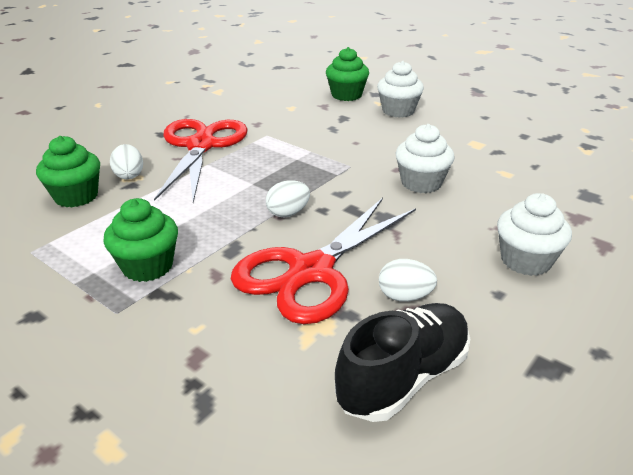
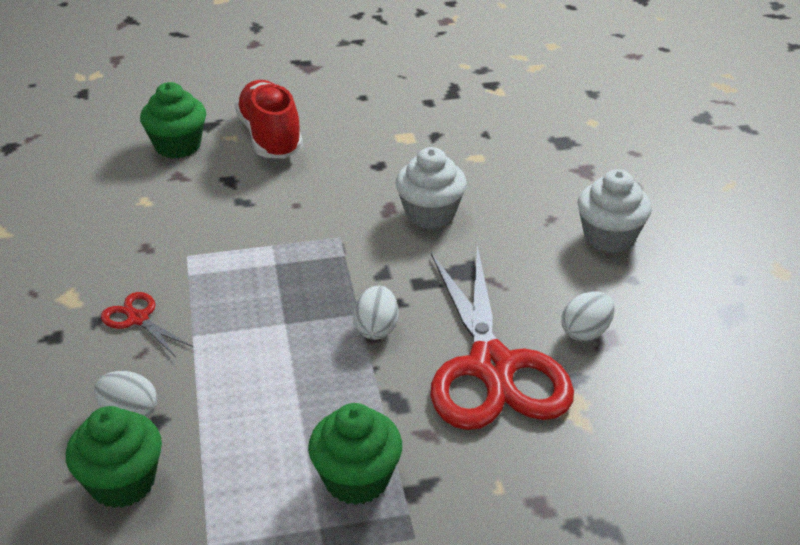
camera: 50 degrees left, 5 degrees up
(201, 146) = (138, 319): red scissors -> red scissors, size x0.42
(398, 111) = (270, 137): white cupcake -> red shoe
(403, 377) = (678, 393): black shoe -> none

